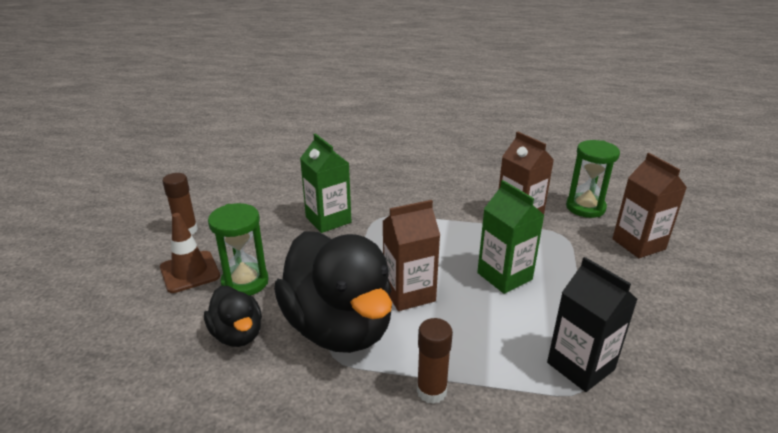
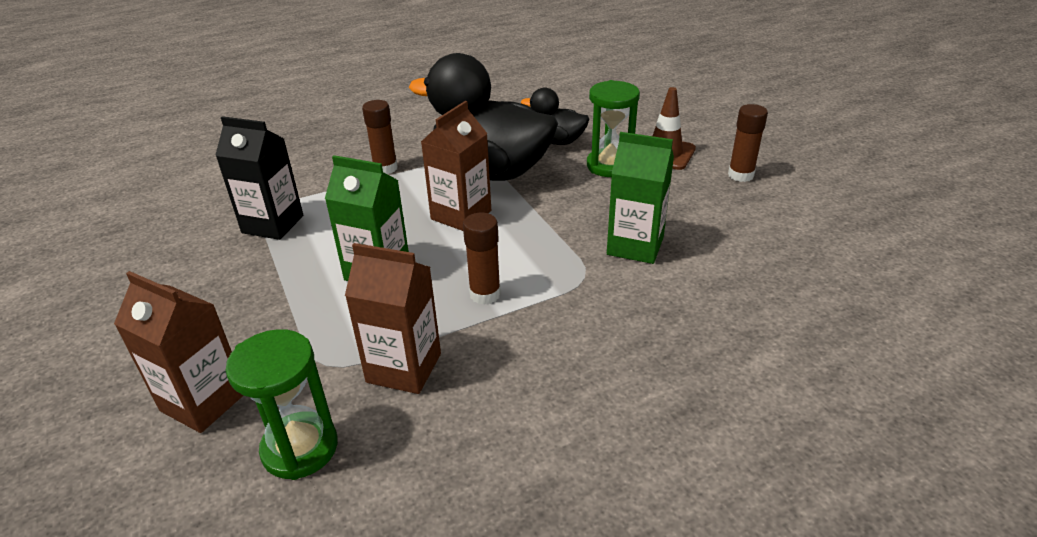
camera: 145 degrees right, 5 degrees up
(446, 232) = (485, 294): none -> brown glue stick

